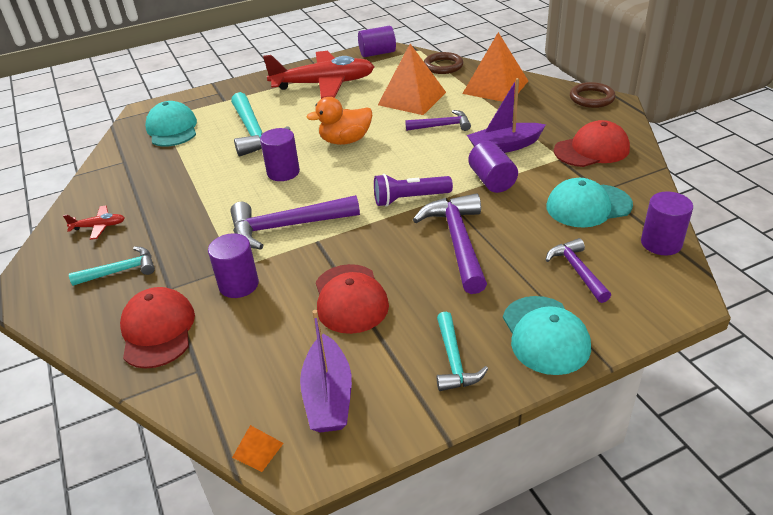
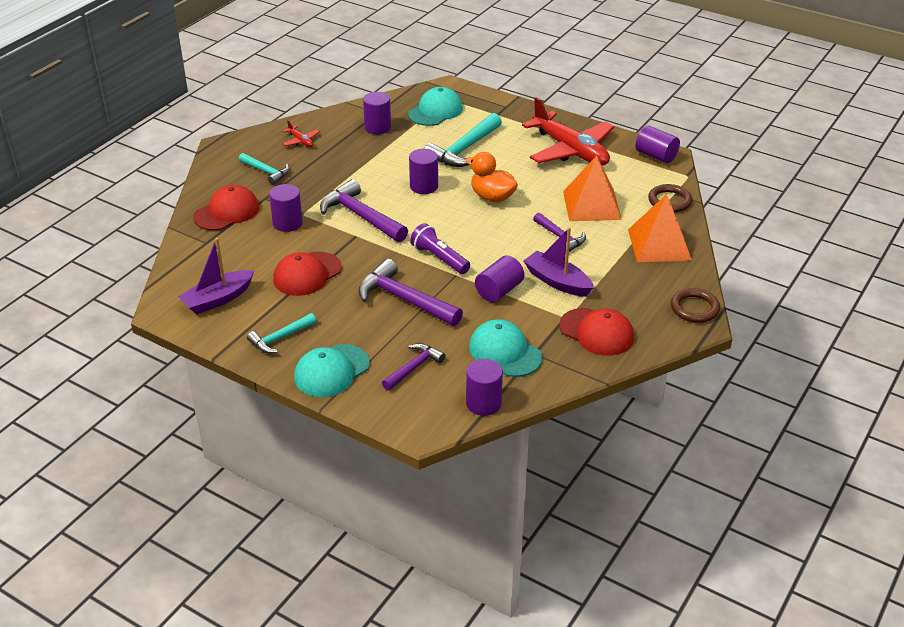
camera: 55 degrees right, 0 degrees up
(149, 169) = (377, 127): none -> purple cylinder
(258, 450) = (164, 290): orange pyramid -> none
(458, 242) = (404, 299): purple hammer -> purple hammer turned 105 degrees counterclockwise

